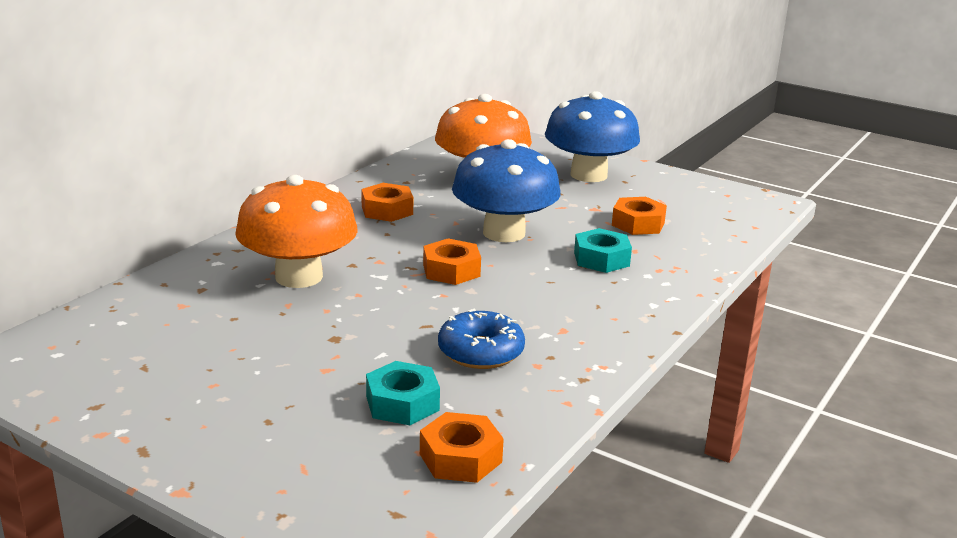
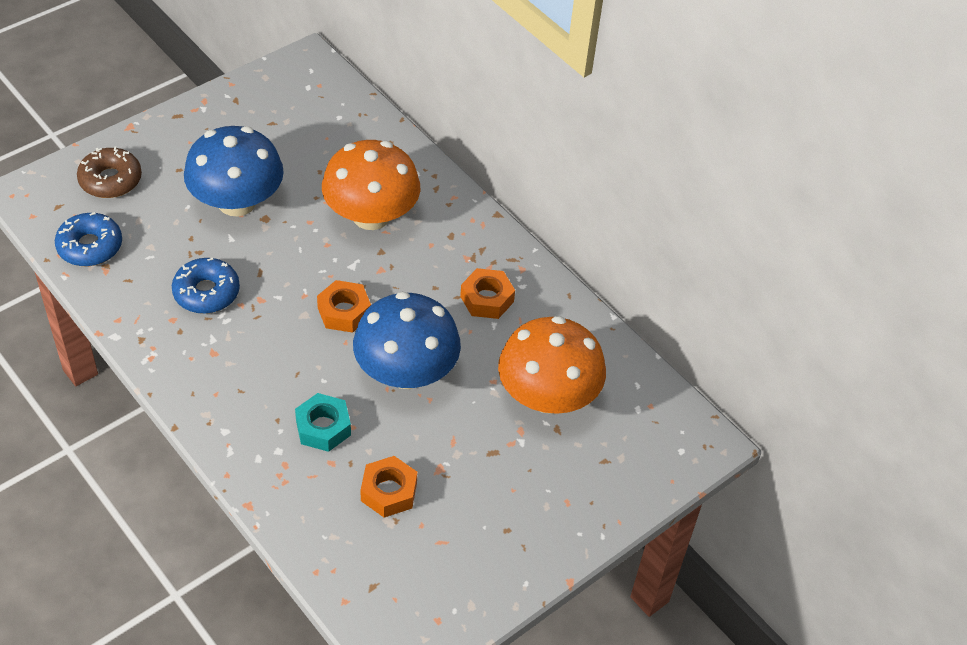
camera: 105 degrees right, 25 degrees up
(315, 476) = (110, 180): none -> brown donut
(402, 403) = (164, 234): turquoise nut -> none
(460, 458) = (90, 246): orange nut -> blue donut
(588, 175) = (534, 500): blue mushroom -> blue mushroom (237, 202)

